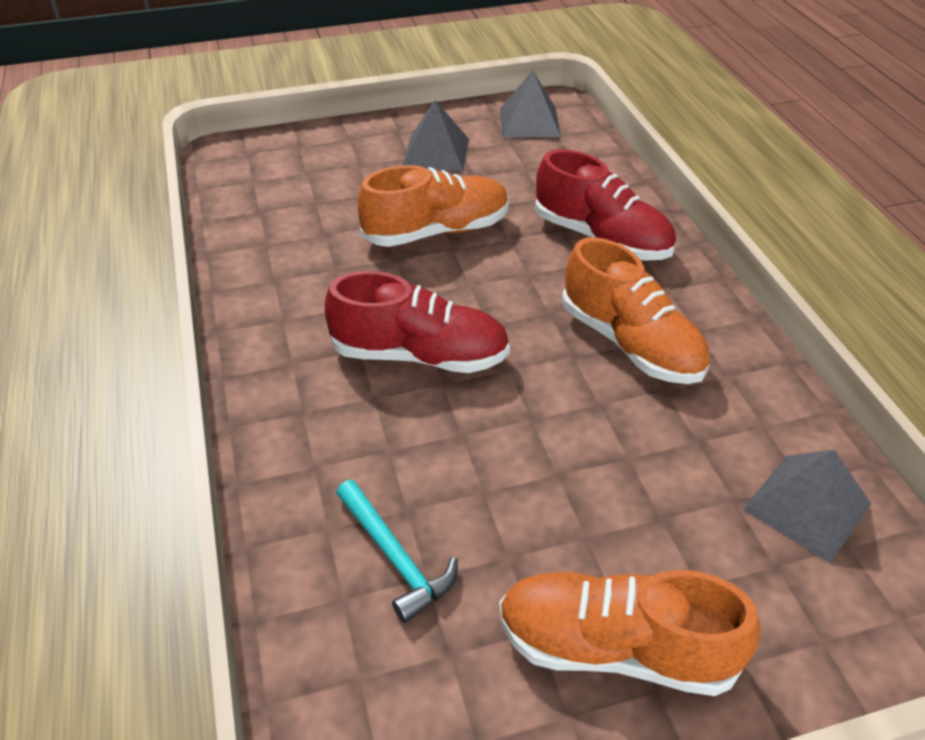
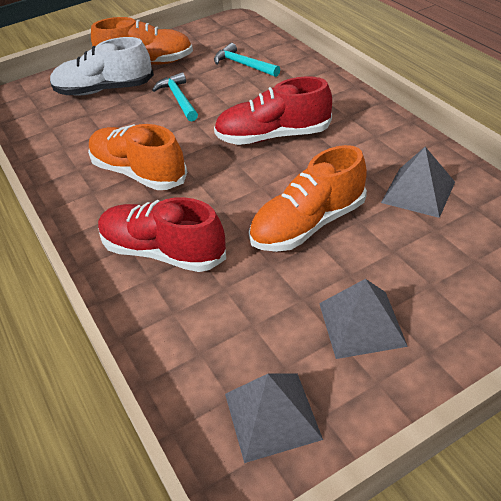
camera: 170 degrees right, 0 degrees up
(553, 488) = (179, 99): none -> turquoise hammer
(712, 569) = (104, 90): none -> white shoe
(807, 506) = (53, 119): grey pyramid -> grey pyramid (418, 192)

